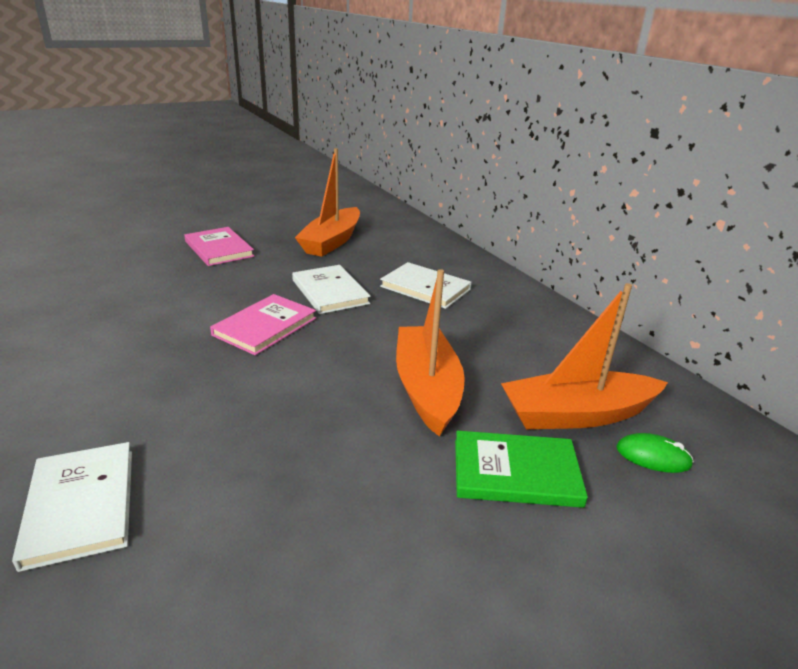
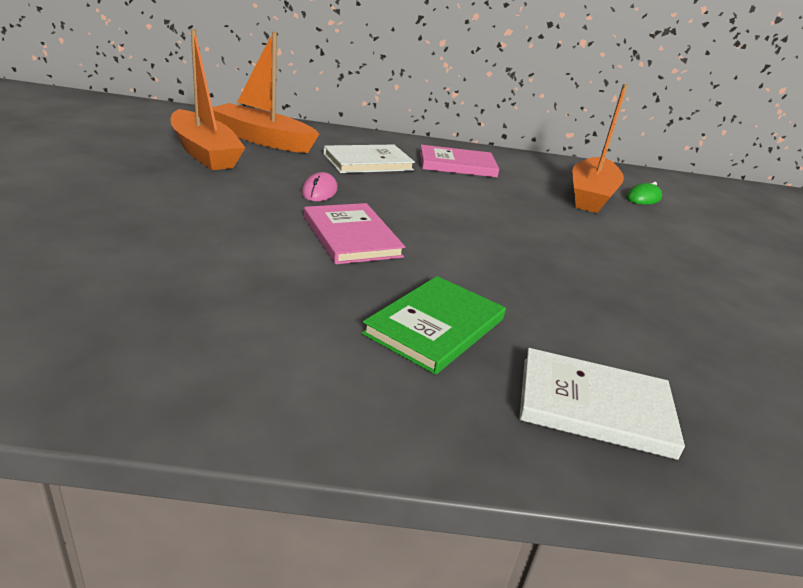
camera: 60 degrees left, 0 degrees up
(219, 249) = (108, 198): pink book -> pink book (457, 165)
(330, 292) = (319, 191): white book -> pink mouse
(427, 388) = (524, 219): orange boat -> orange boat (262, 139)
(516, 472) = (639, 233): green book -> green book (435, 326)

